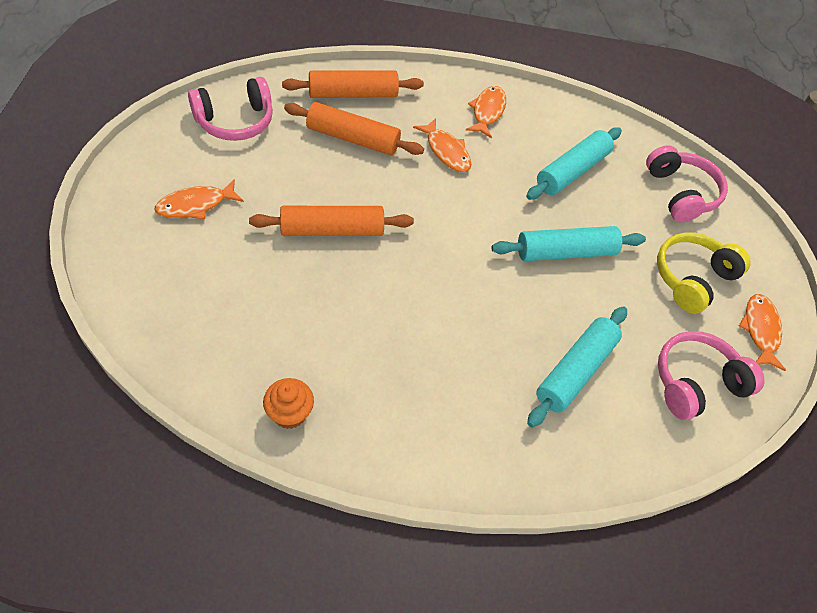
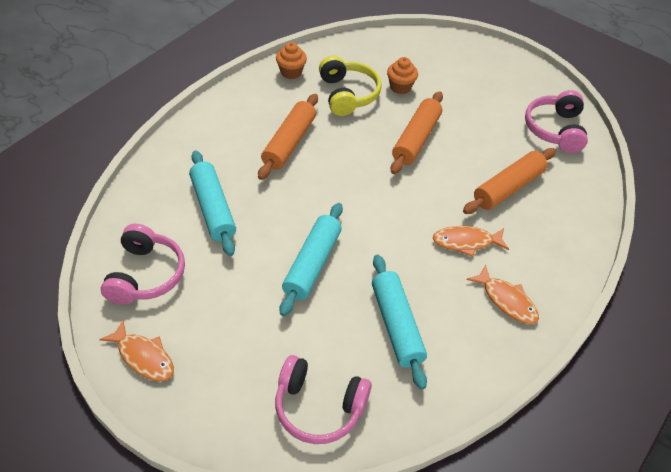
camera: 125 degrees right, 5 degrees down
(195, 205) = (475, 85): orange fish -> none
(244, 276) = (400, 87): none -> orange cupcake
(353, 94) = (565, 211): orange rolling pin -> orange rolling pin (289, 143)
(692, 278) = (226, 342): yellow headphones -> yellow headphones (348, 94)

